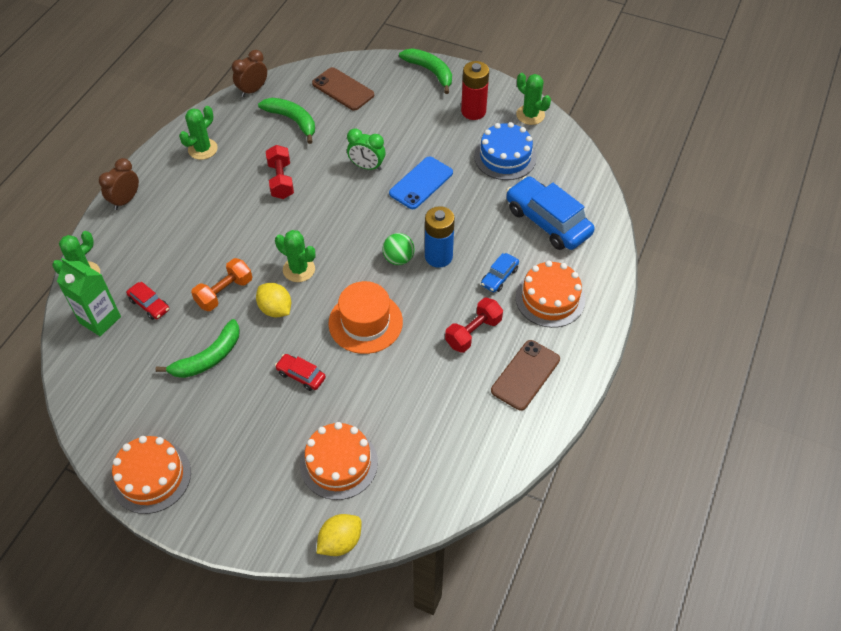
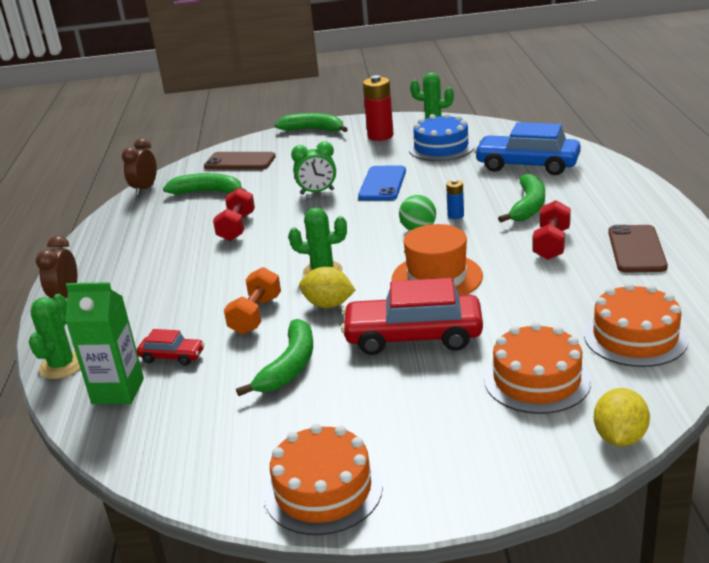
camera: 25 degrees left, 25 degrees down
(202, 149) = (126, 237): green cactus -> none
(281, 180) = (236, 227): red dumbbell -> red dumbbell turned 45 degrees clockwise
(301, 375) = (413, 337): red car -> red car, size x2.08
(438, 256) = (455, 215): blue battery -> blue battery, size x0.51
(499, 277) = (528, 206): blue car -> green banana
(550, 298) = (591, 201): orange cake -> orange cake (635, 337)

